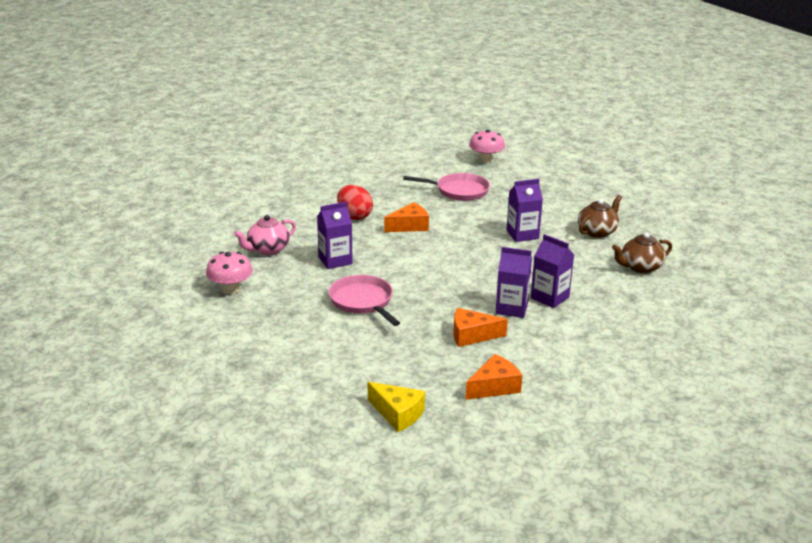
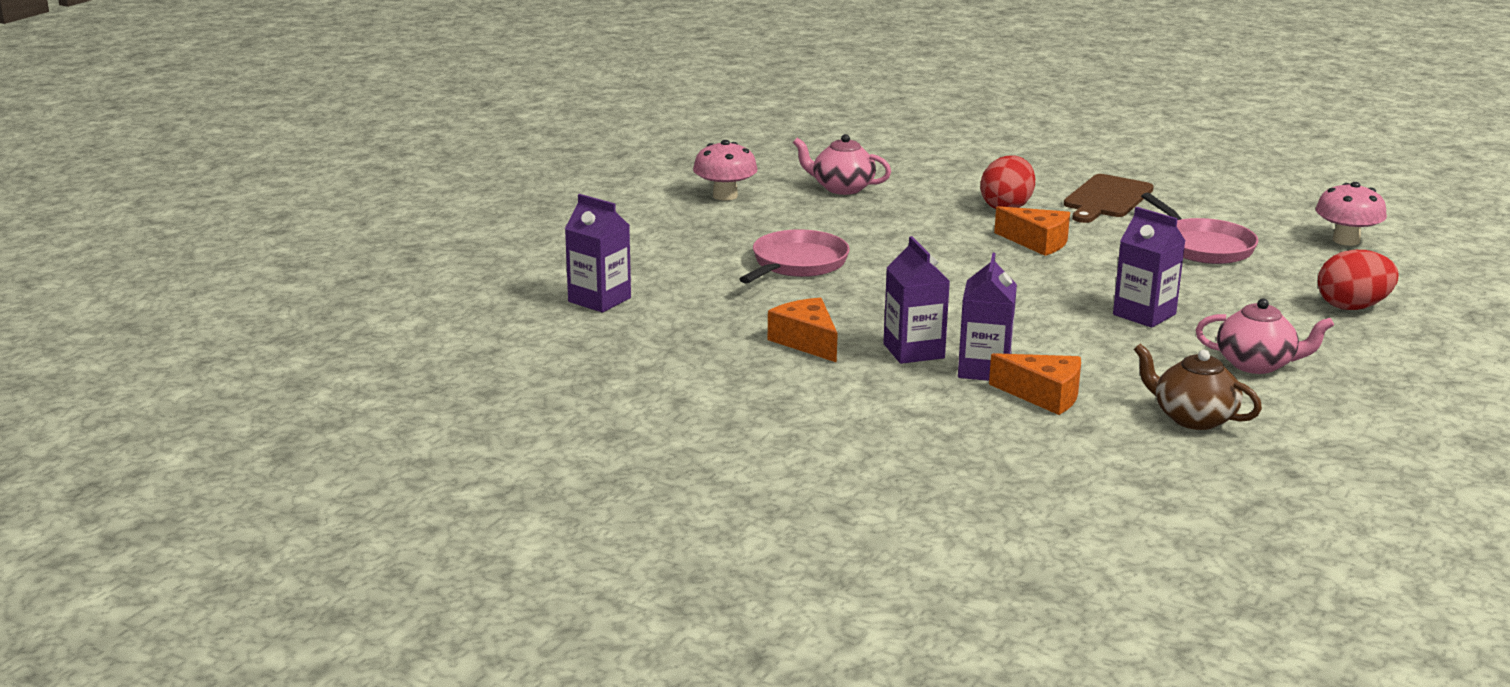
camera: 60 degrees right, 5 degrees down
(335, 260) = (873, 226): purple carton -> purple carton (599, 300)
(374, 188) = (1106, 199): none -> brown cutting board
(398, 414) = (575, 340): yellow cheese -> none
(494, 387) = (701, 381): orange cheese -> orange cheese (1044, 395)
(557, 188) = (1352, 307): none -> red egg
(597, 232) = (1256, 364): brown teapot -> pink teapot

